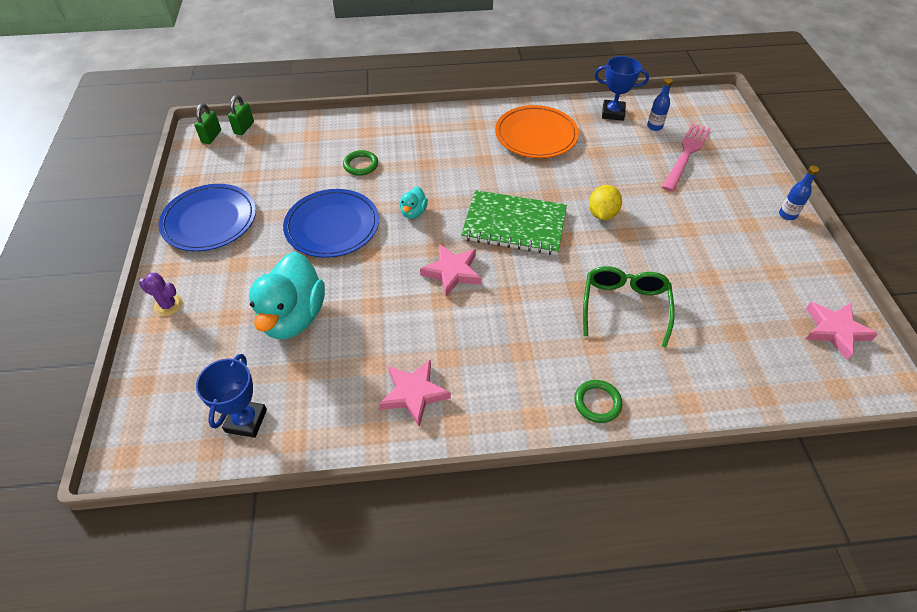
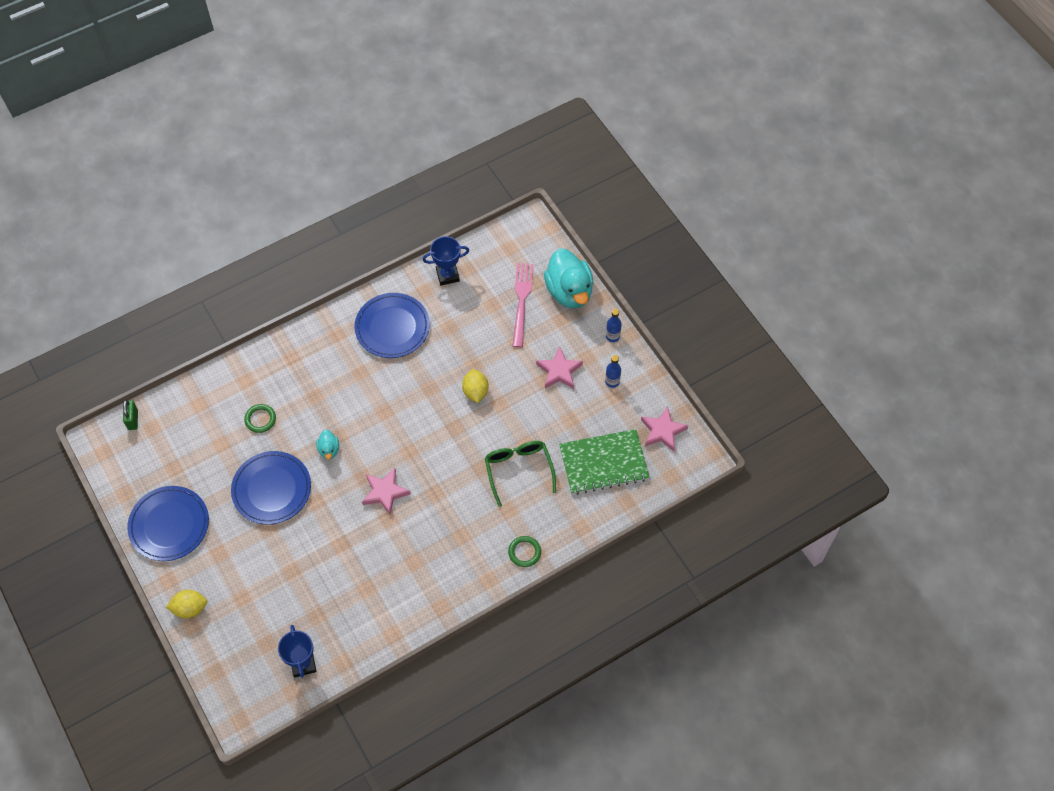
camera: 25 degrees left, 10 degrees up
(168, 305) = (190, 608): purple cactus -> yellow lemon
(211, 136) = (110, 441): green padlock -> none
(293, 317) = (288, 578): turquoise duck -> turquoise duck (569, 291)
(414, 393) = (403, 597): pink star -> pink star (559, 371)
(514, 224) = (412, 429): green notebook -> green notebook (603, 463)
(536, 135) = (392, 327): orange plate -> blue plate
(654, 127) = (487, 278): blue bottle -> blue bottle (612, 381)

